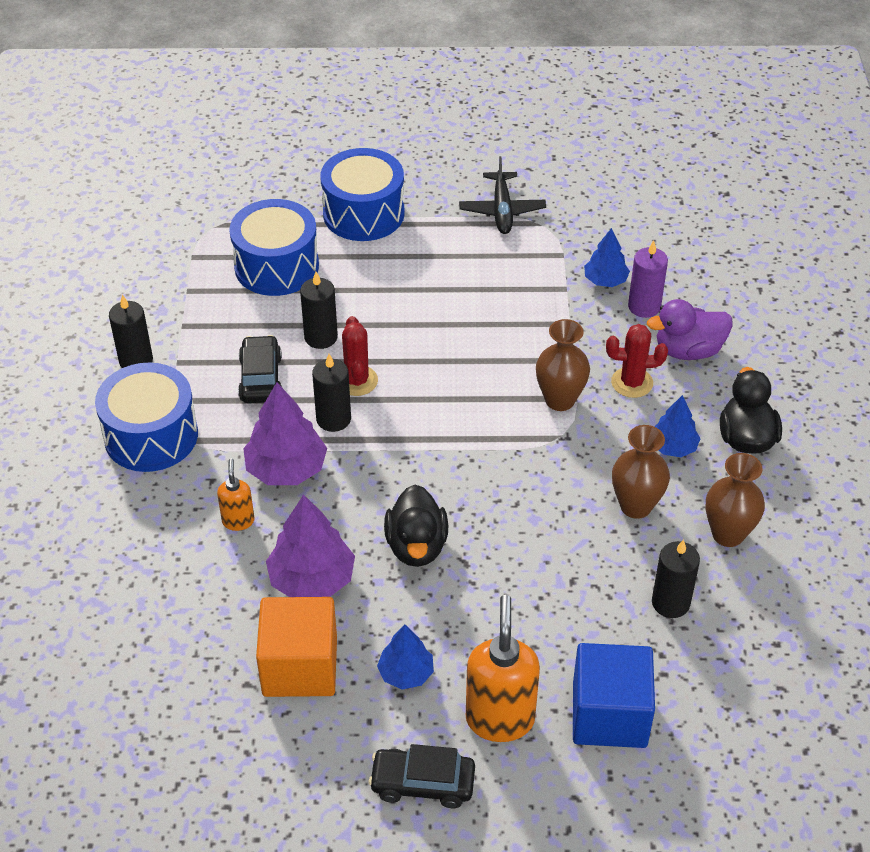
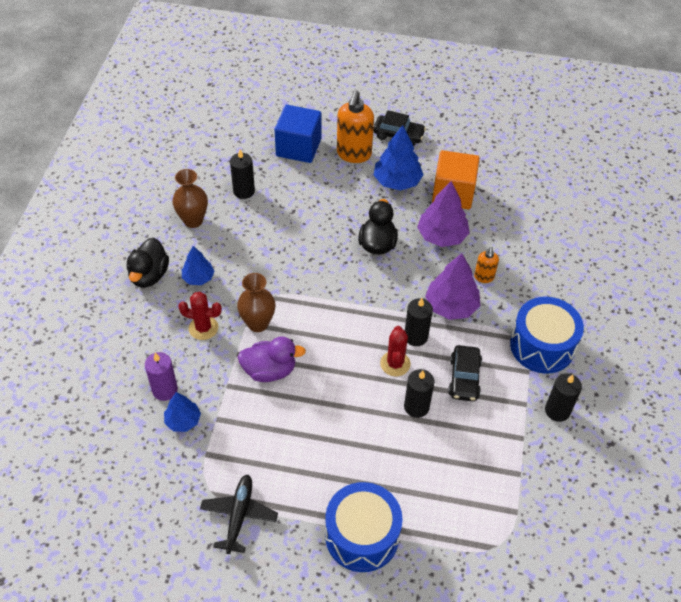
camera: 170 degrees left, 5 degrees up
(276, 266) = (445, 486): blue drum -> none
(406, 673) = (397, 181): blue tree -> blue tree, size x1.64
(635, 506) = (239, 245): brown vase -> none
(688, 350) = (152, 346): purple duck -> purple duck (269, 370)

